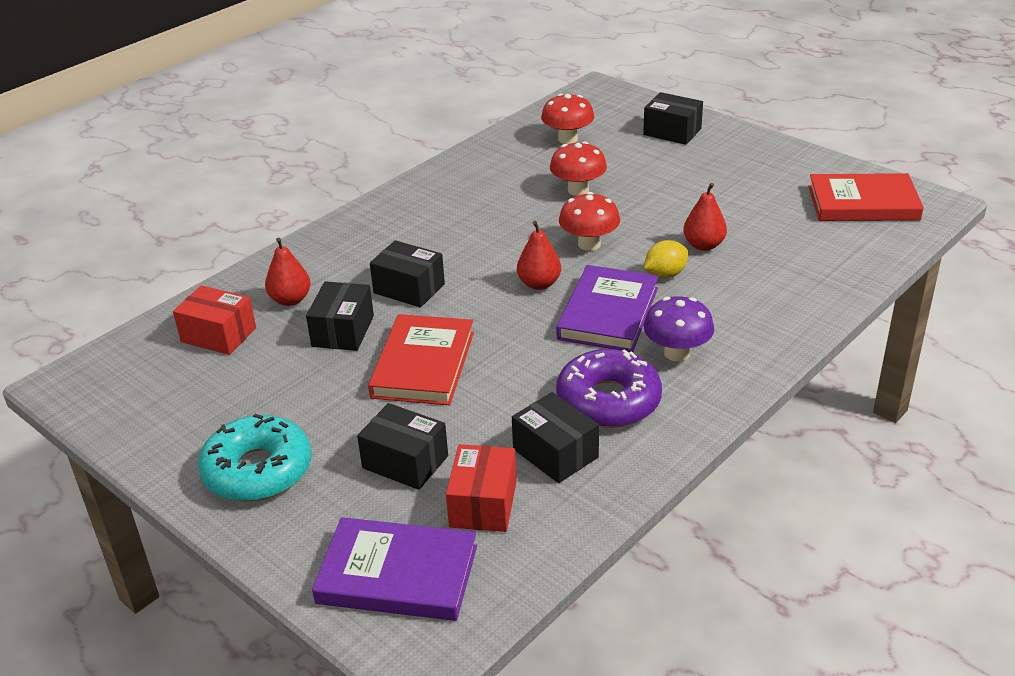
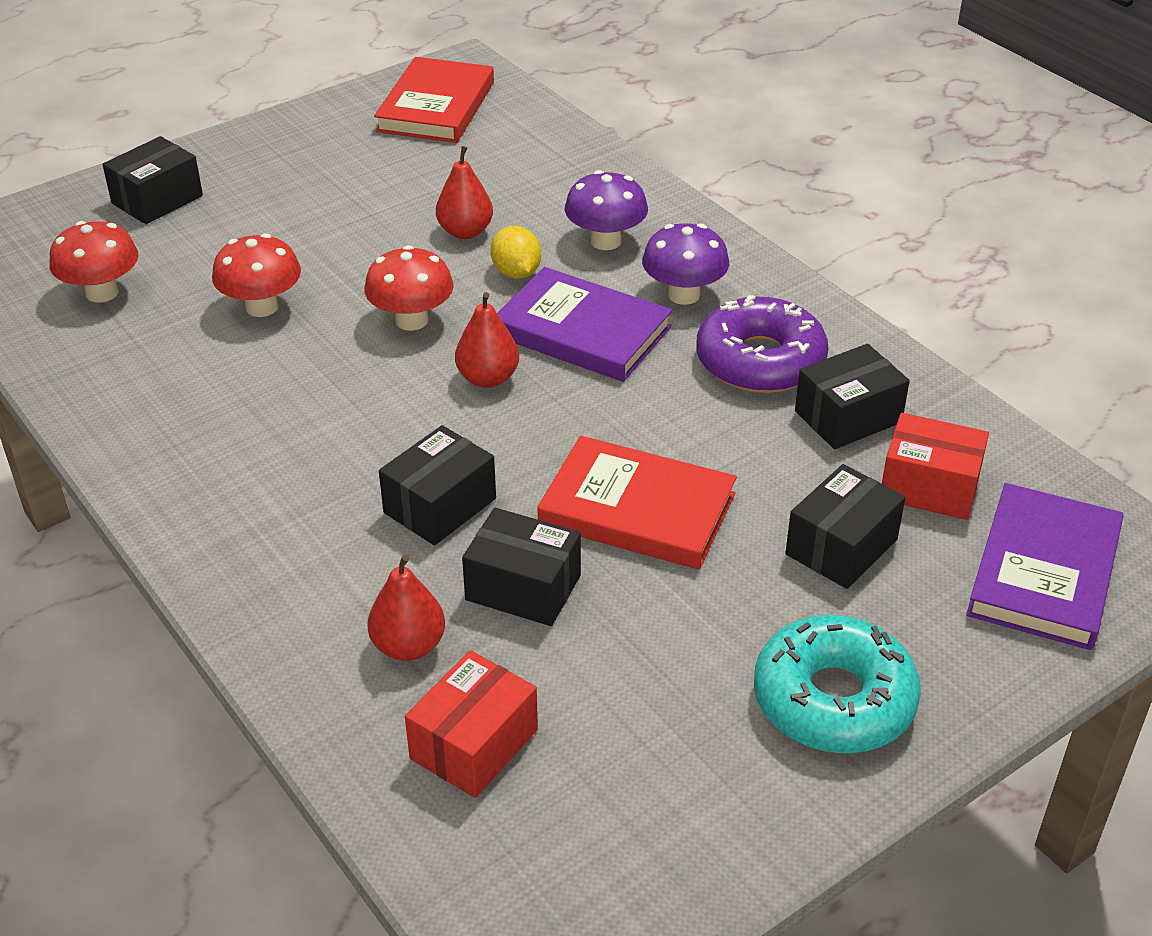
camera: 80 degrees left, 5 degrees up
(728, 307) = (605, 241): none -> purple mushroom

